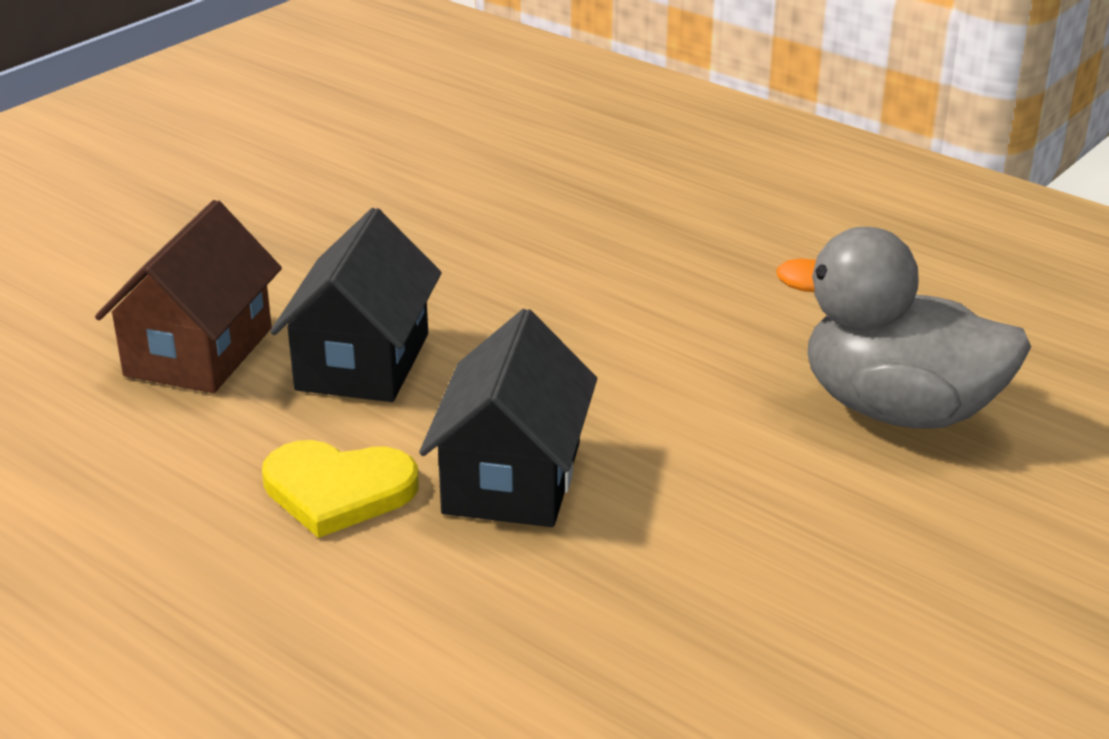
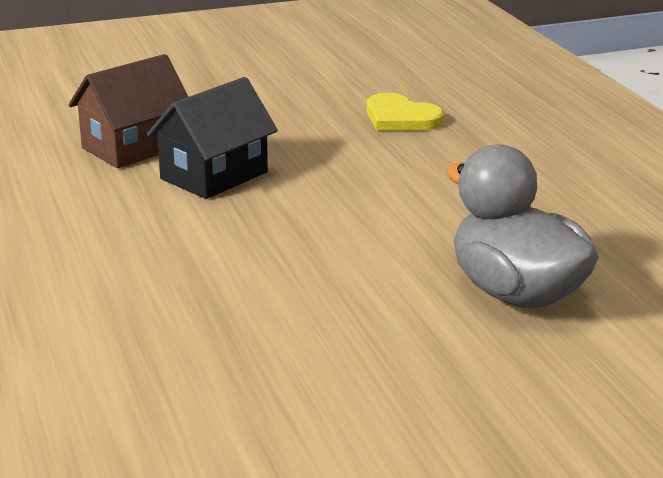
camera: 30 degrees right, 5 degrees down
(338, 490) = (124, 231): yellow heart -> yellow heart (400, 118)
(512, 478) = (225, 255): black house -> none

